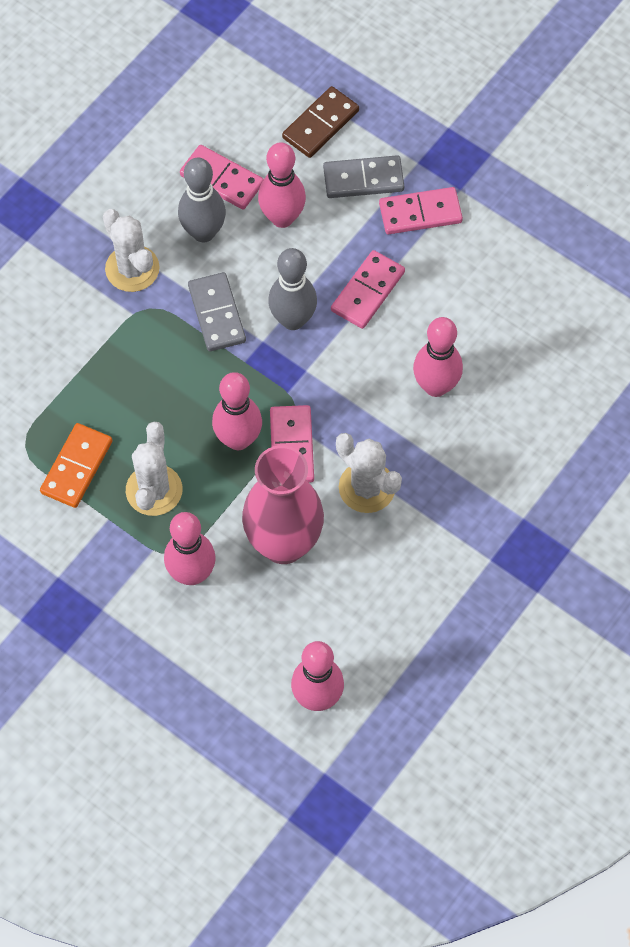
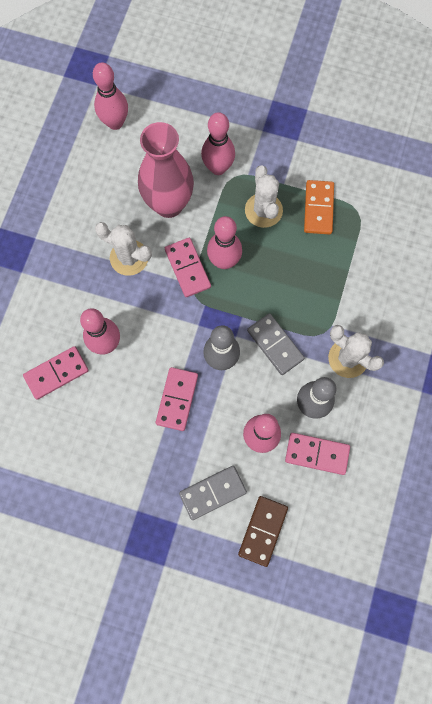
camera: 160 degrees right, 10 degrees up
(420, 213) = (160, 478): pink domino -> pink domino (56, 373)

